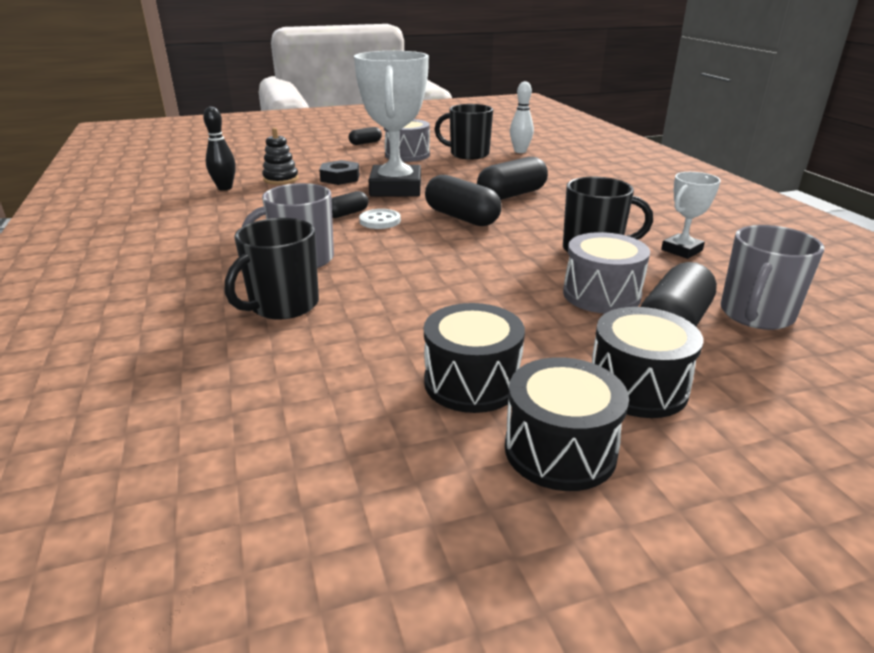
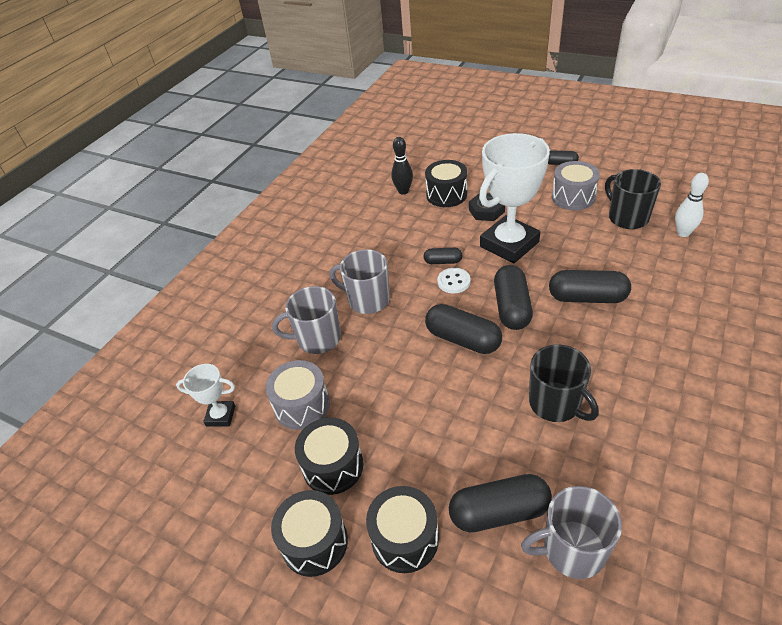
camera: 50 degrees right, 15 degrees up
(281, 179) = (446, 195): black stacking toy -> black drum
(282, 305) = (317, 339): black mug -> grey mug
(451, 248) = (463, 339): none -> black capsule
(601, 295) = (494, 451): grey drum -> grey drum (302, 405)
(681, 250) = (627, 448): white trophy -> white trophy (221, 416)

